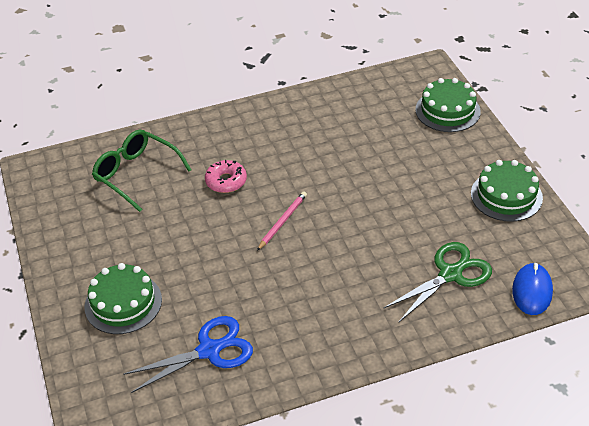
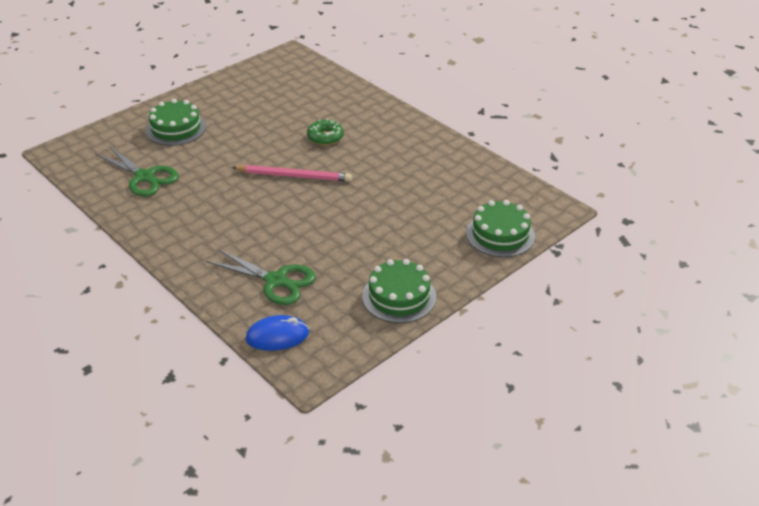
camera: 65 degrees right, 5 degrees down
(136, 174) = (309, 96): green glasses -> none
(209, 350) = (144, 177): blue scissors -> green scissors
(226, 181) = (325, 137): pink donut -> green donut
(282, 221) = (294, 176): pink pencil -> pink pencil, size x1.53

